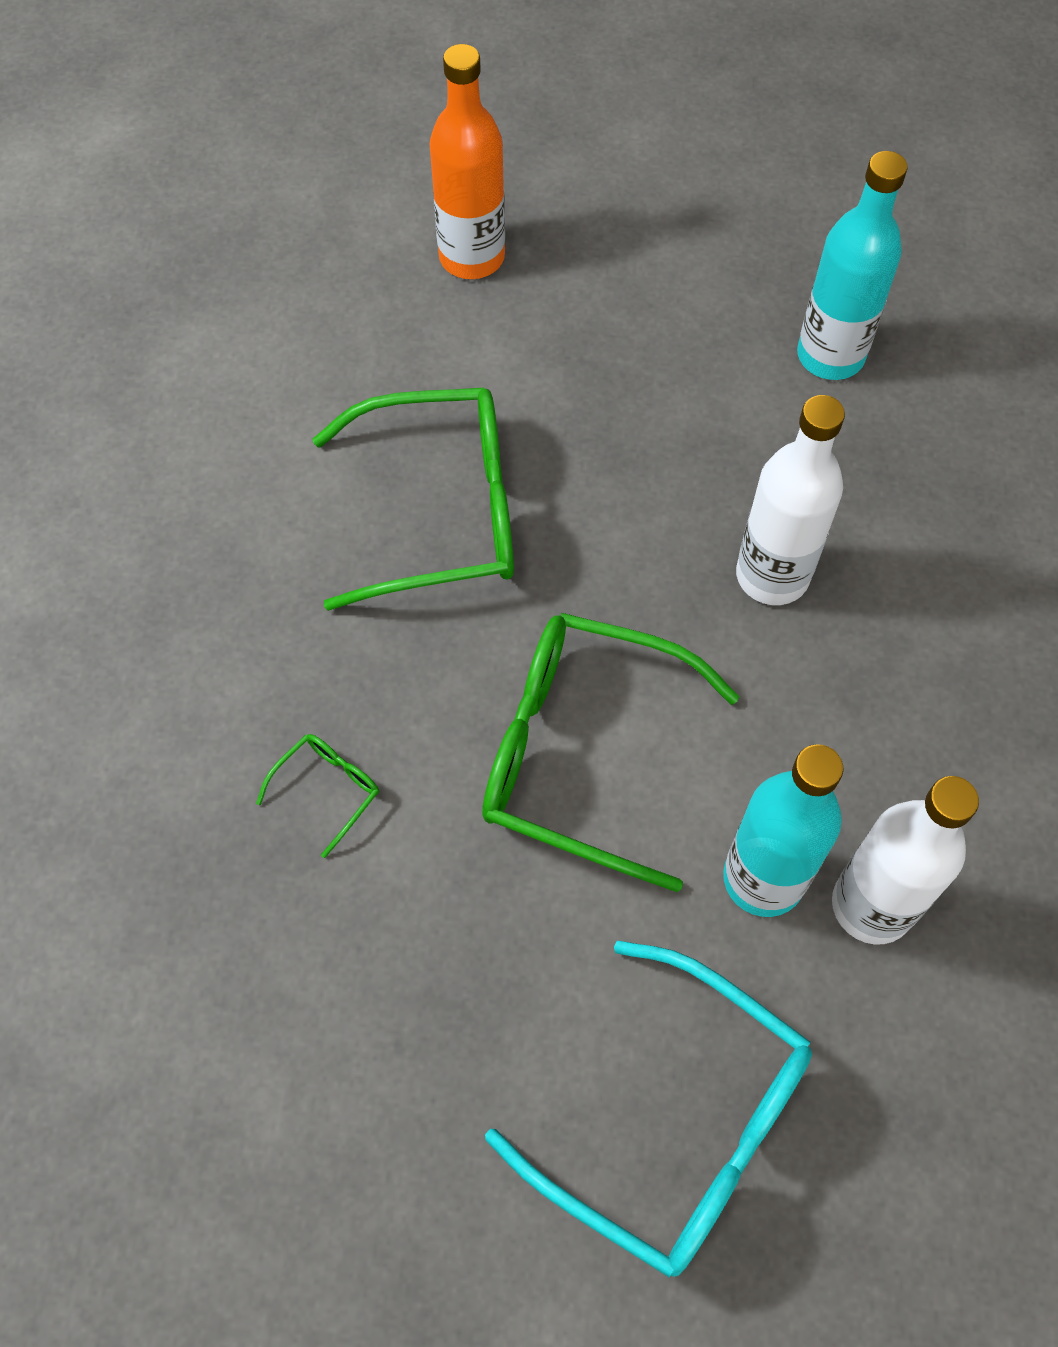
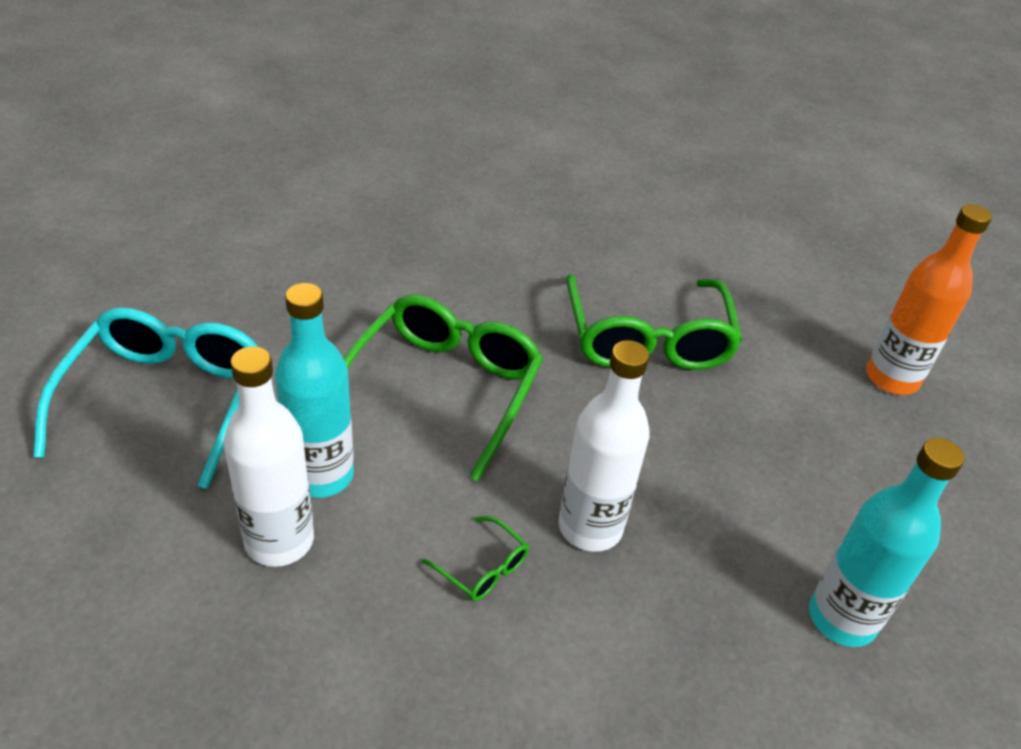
camera: 90 degrees right, 20 degrees down
(327, 790) = (439, 271): green glasses -> green glasses (483, 568)
(675, 1123) = (166, 400): turquoise glasses -> turquoise glasses turned 150 degrees clockwise

